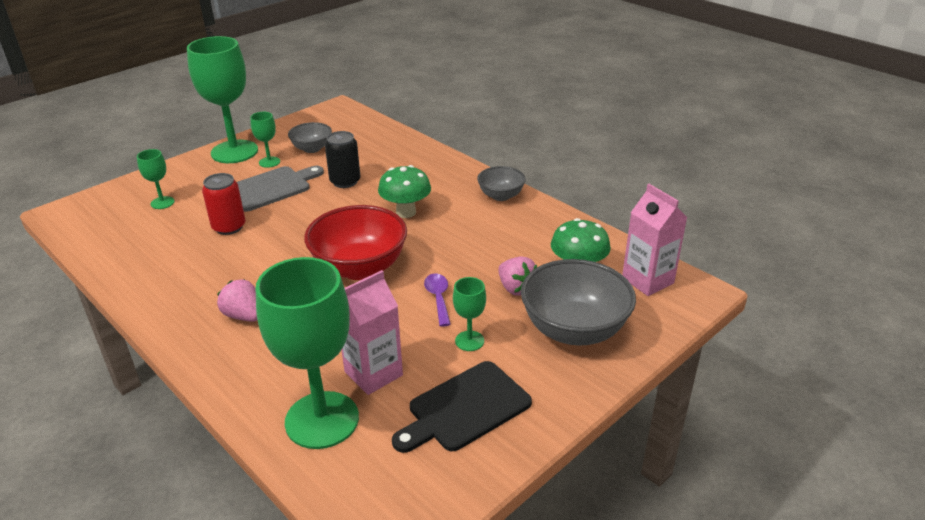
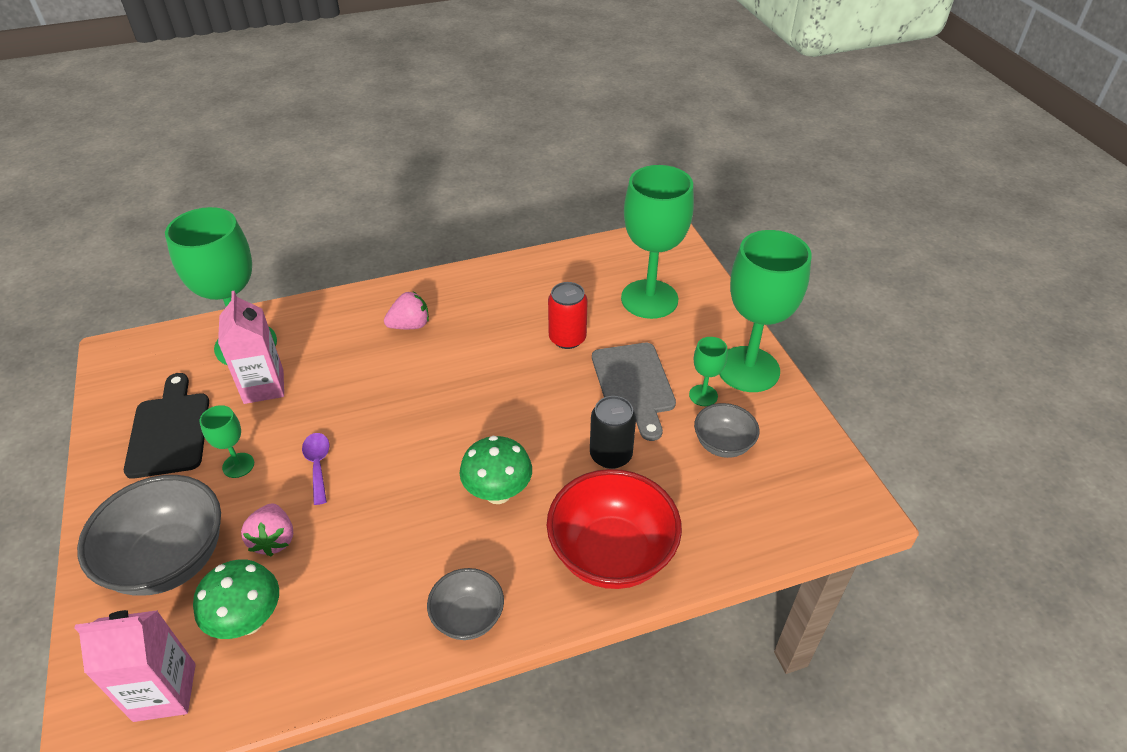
camera: 115 degrees right, 10 degrees up
(162, 203) = (649, 299): green goblet -> green goblet, size x2.24
(359, 267) = (419, 419): red bowl -> red bowl (611, 554)
(438, 298) = (318, 465): purple spoon -> purple spoon turned 120 degrees counterclockwise
(516, 288) = (274, 540): pink strawberry -> pink strawberry turned 90 degrees counterclockwise

